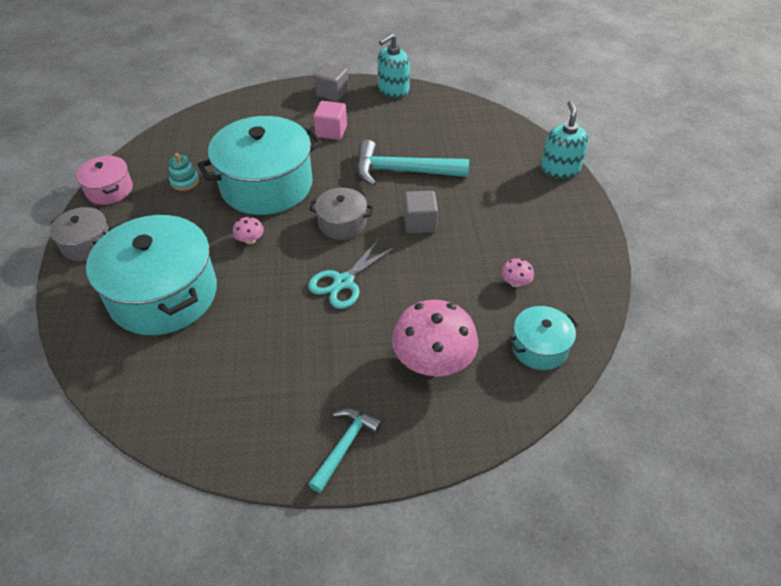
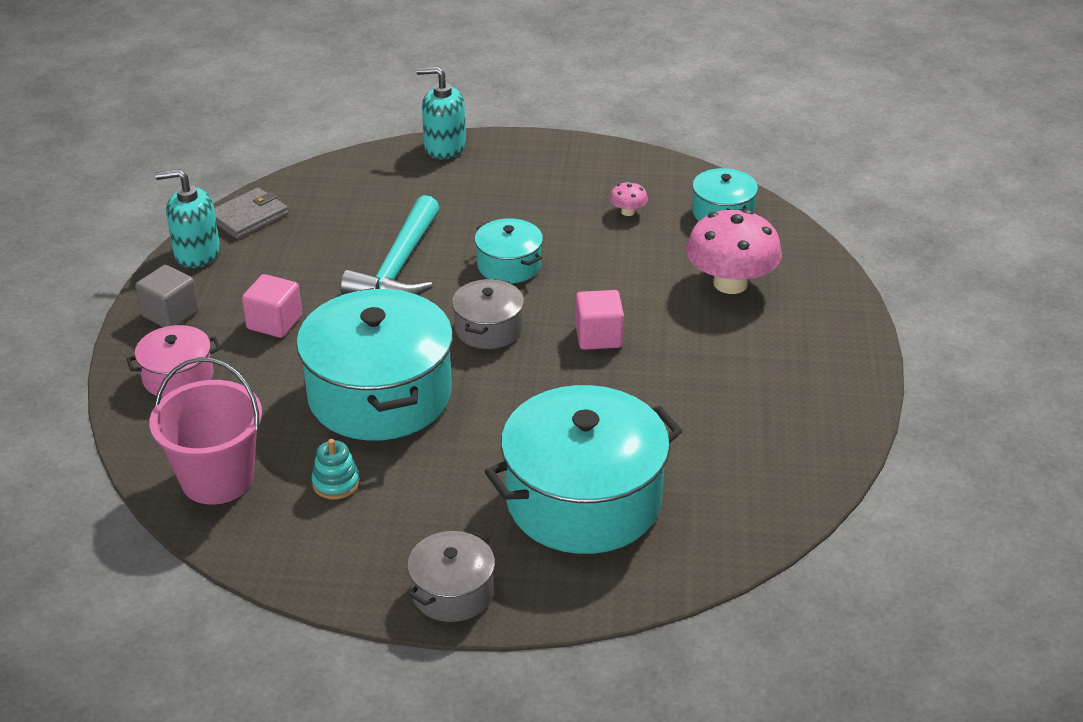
camera: 80 degrees left, 10 degrees down
(109, 190) = (322, 574): pink pot -> pink pot (178, 376)
(189, 138) = (217, 479): none -> pink bucket
(250, 240) = (496, 414): pink mushroom -> none
(343, 282) = (598, 336): turquoise scissors -> pink cube
(345, 446) = (835, 355): turquoise hammer -> none
(393, 90) = (197, 253): turquoise soap dispenser -> turquoise soap dispenser turned 120 degrees clockwise
(419, 223) = (509, 265): grey cube -> turquoise pot
(437, 101) = (248, 217): none -> grey wallet

